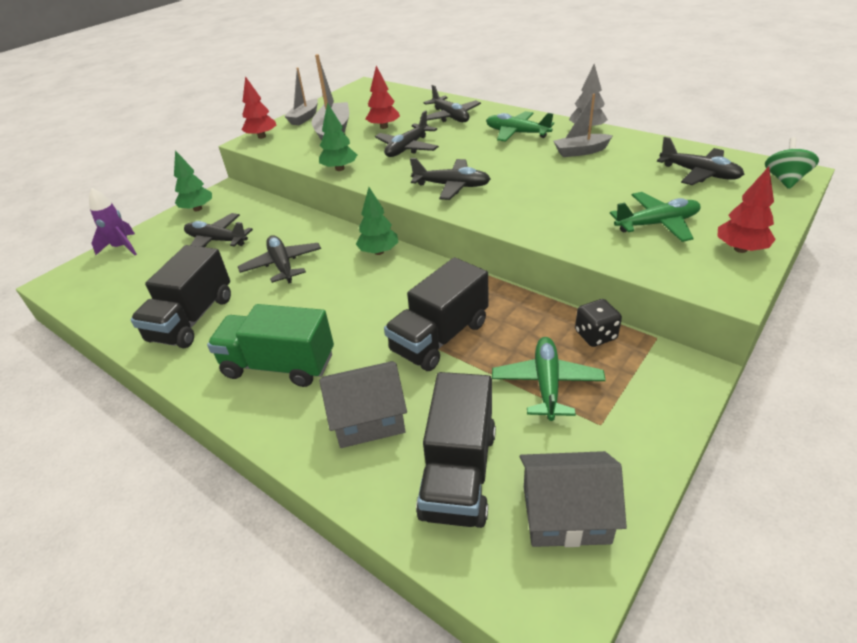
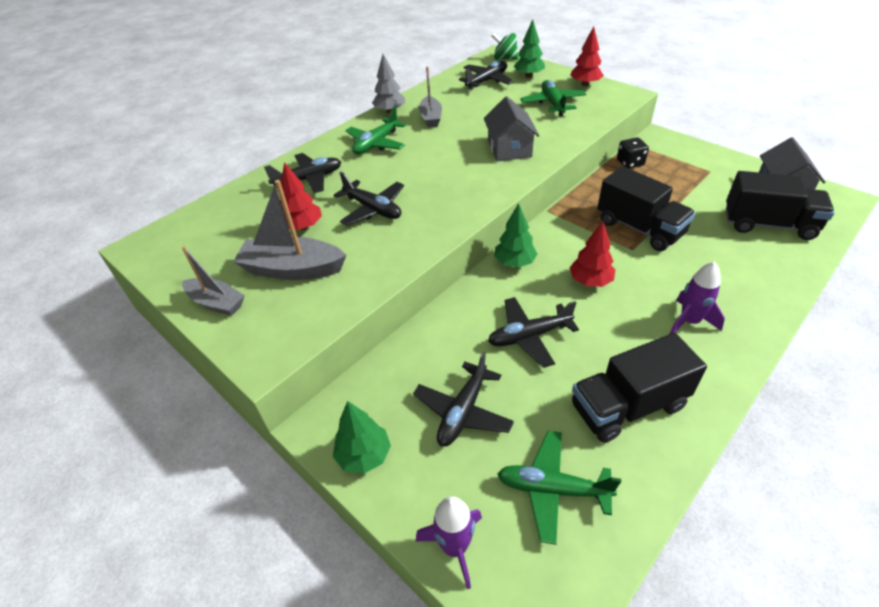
camera: 85 degrees left, 5 degrees up
(192, 319) = (628, 406): black truck -> black truck turned 135 degrees clockwise
(262, 136) = (255, 346): red tree -> red tree (590, 281)
(279, 365) = (689, 321): green truck -> purple rocket
(339, 169) = (402, 258): green tree -> green tree (528, 76)
(368, 419) = (736, 264): grey house -> grey house (509, 148)
(452, 186) = (470, 183): black plane -> none
(547, 384) = (680, 186): green plane -> green plane (552, 489)

